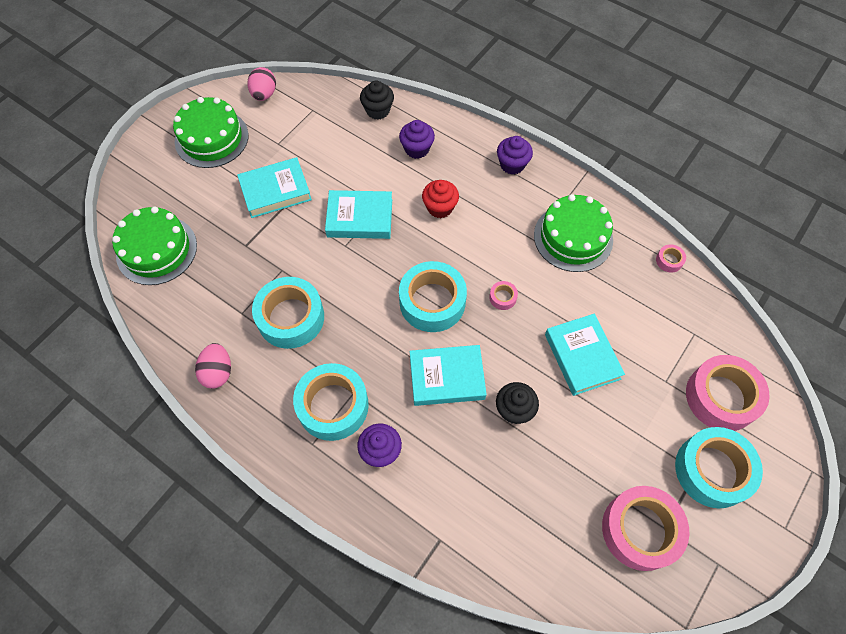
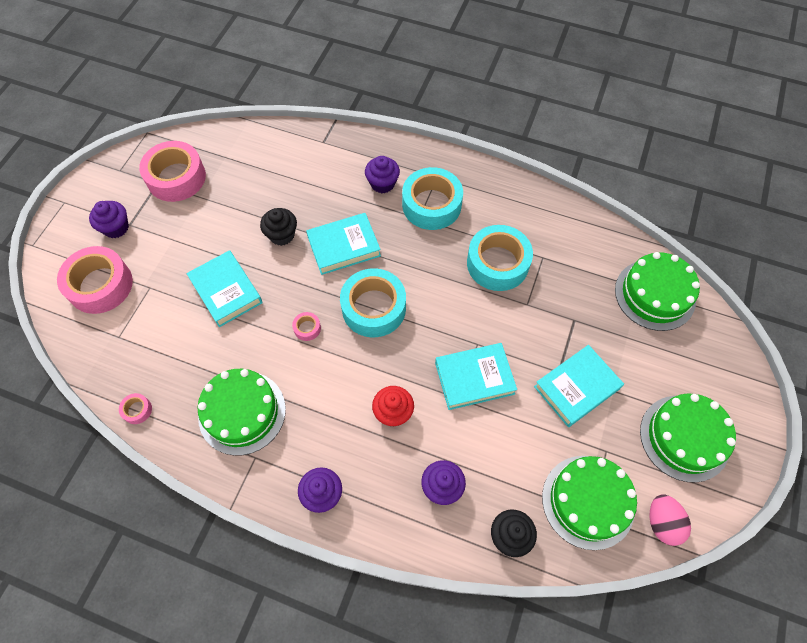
camera: 165 degrees right, 0 degrees up
(218, 372) = (536, 207): pink egg -> none
(310, 117) = (588, 501): none -> green cake
(712, 470) = (116, 228): turquoise tape -> purple cupcake

